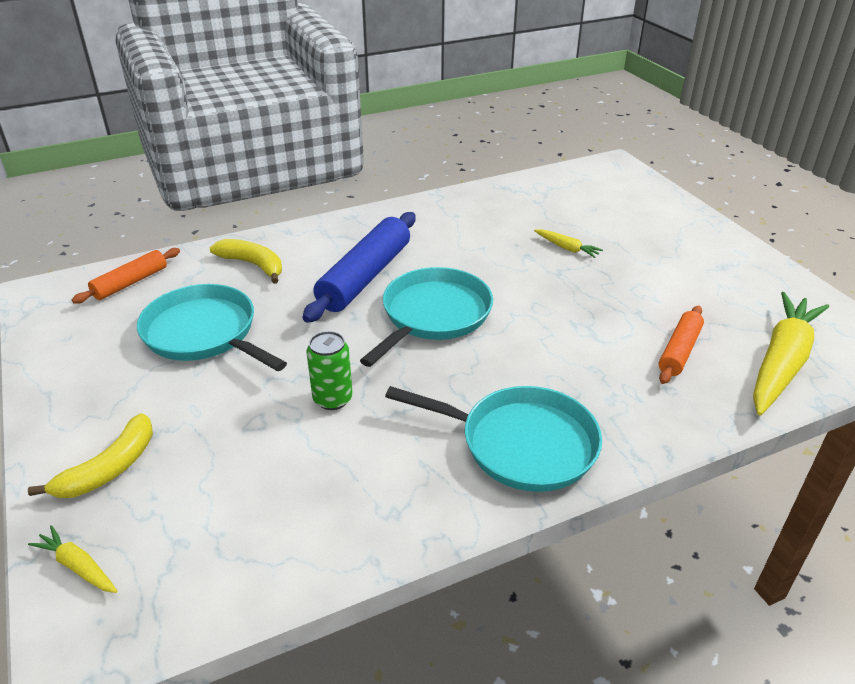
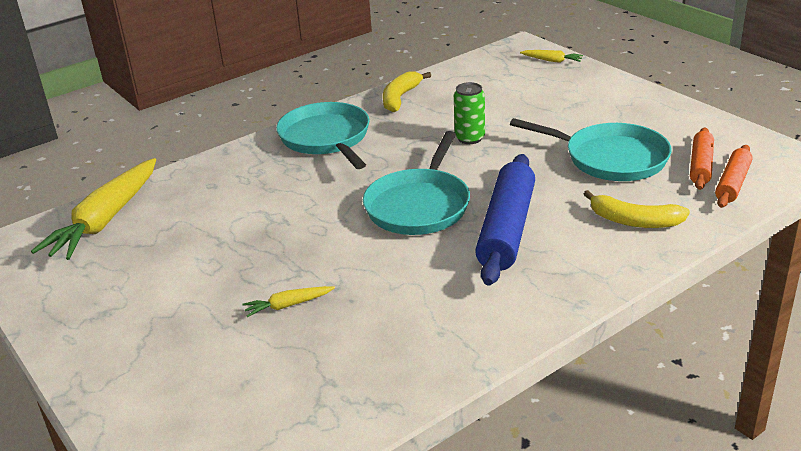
camera: 170 degrees right, 5 degrees down
(109, 469) = (582, 88): yellow banana -> yellow banana (400, 98)
(521, 444) = (326, 138): turquoise pan -> turquoise pan turned 60 degrees clockwise
(567, 248) = (288, 305): yellow carrot -> yellow carrot turned 45 degrees counterclockwise
(679, 351) = (193, 214): orange rolling pin -> orange rolling pin (701, 165)

